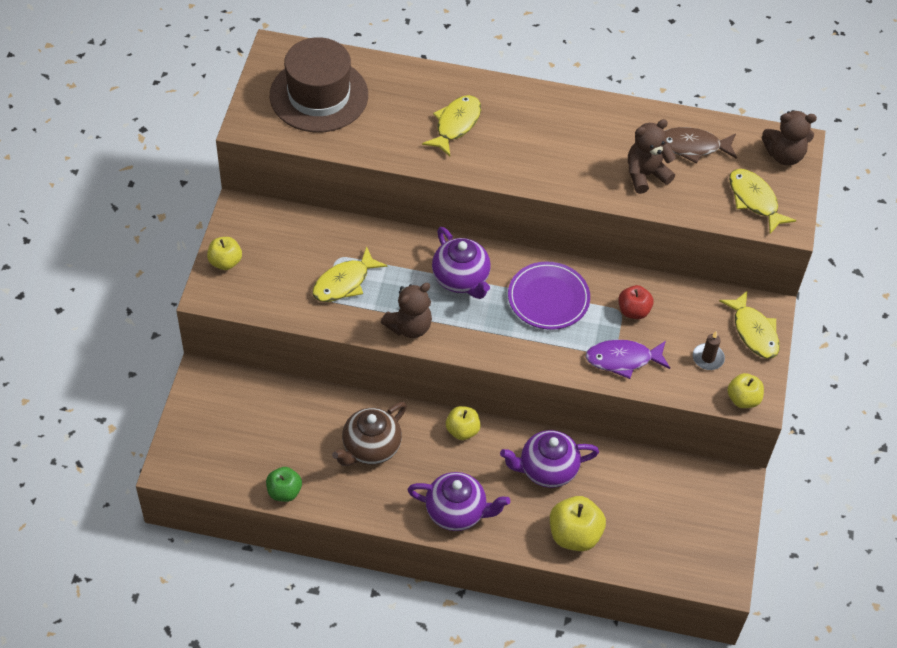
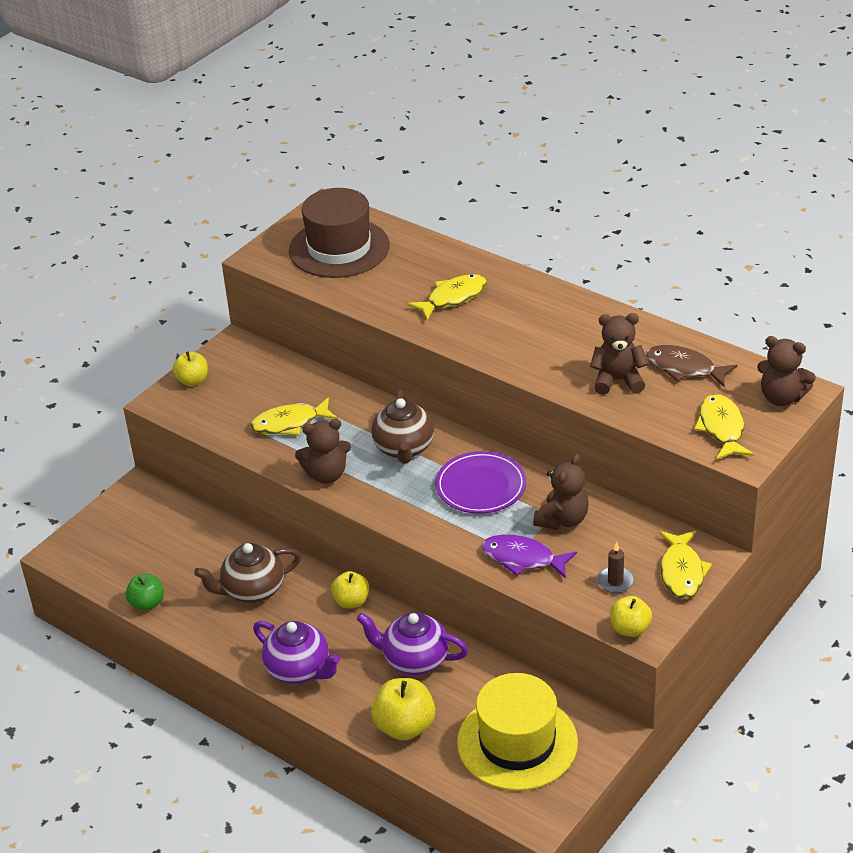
camera: 30 degrees right, 15 degrees down
(461, 279) = (404, 448): purple teapot -> brown teapot
(633, 311) = (562, 519): red apple -> brown teddy bear
(670, 517) = (517, 742): none -> yellow hat

